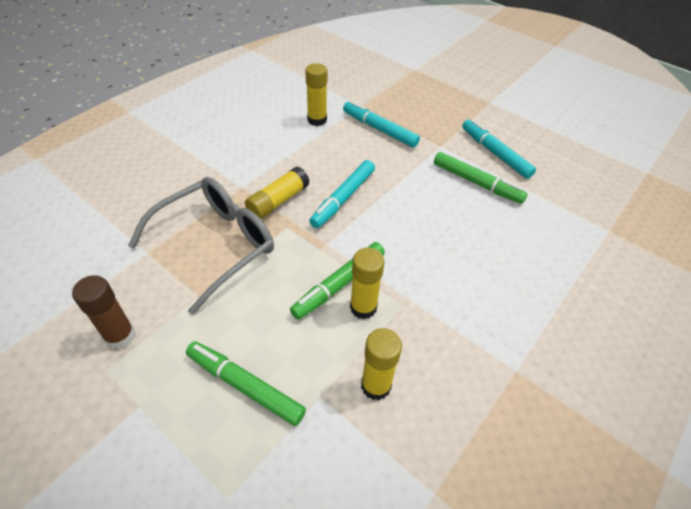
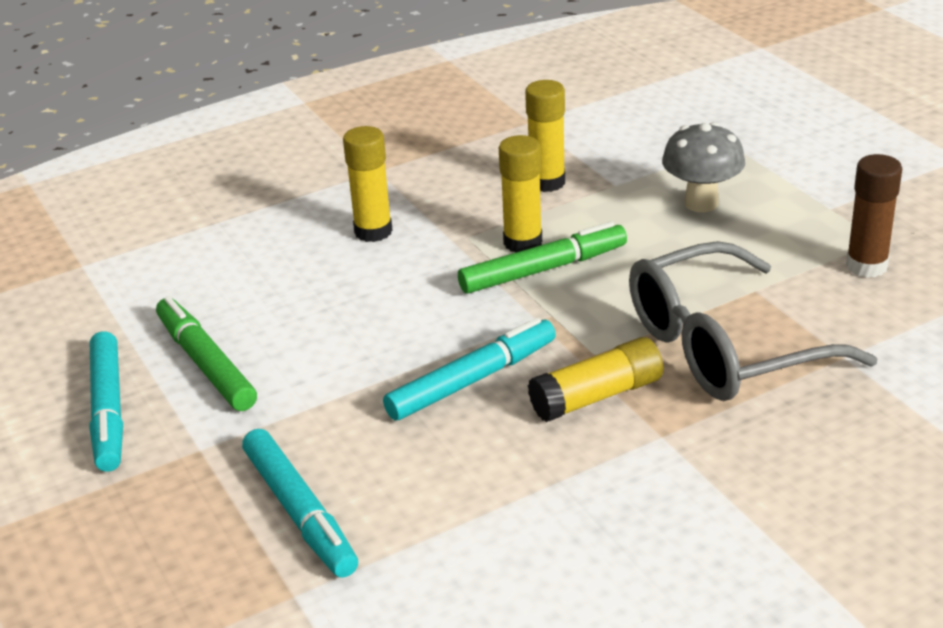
camera: 155 degrees left, 15 degrees down
(245, 386) = (701, 203): green marker -> grey mushroom
(317, 120) = (434, 569): yellow glue stick -> yellow glue stick (373, 231)

